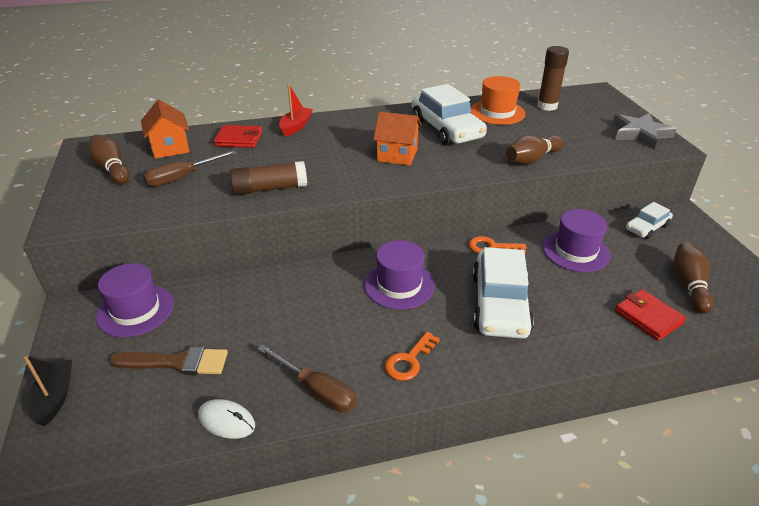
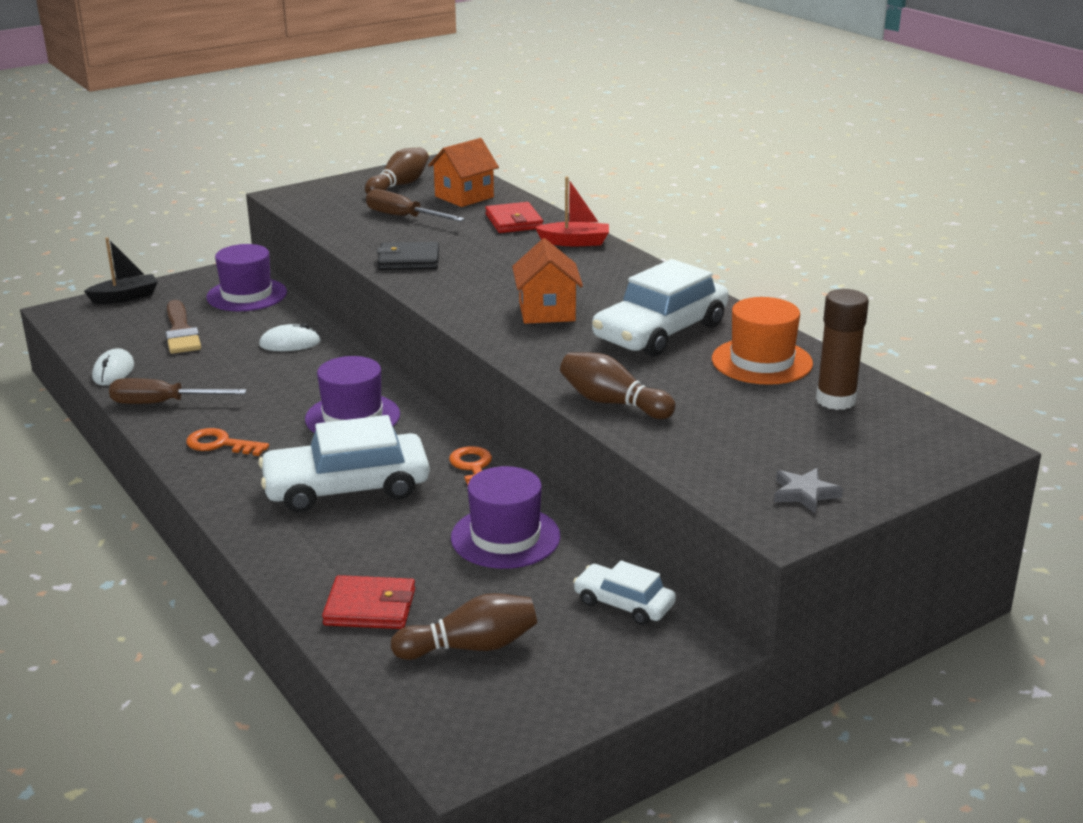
camera: 70 degrees right, 10 degrees down
(255, 298) = (290, 343): none -> white mouse
(269, 188) = (408, 260): brown glue stick -> black wallet
(317, 390) = (162, 403): brown screwdriver -> brown screwdriver turned 75 degrees clockwise
(640, 134) = (804, 493): grey star -> grey star, size x0.56
(648, 317) = (370, 607): red wallet -> red wallet turned 60 degrees clockwise

